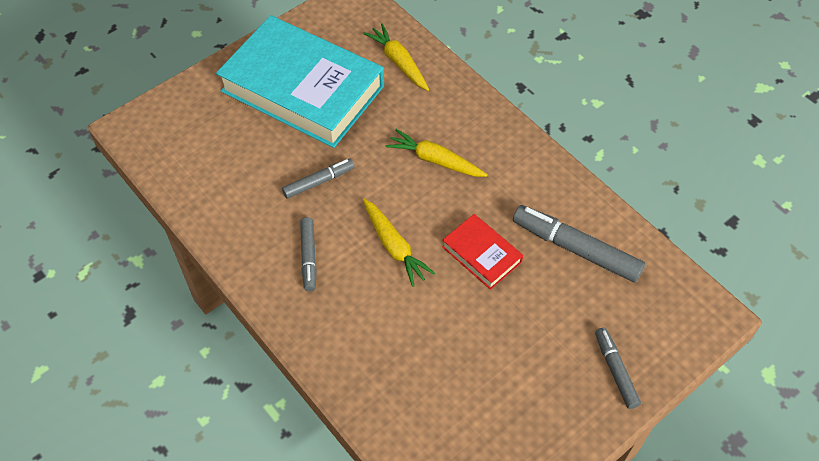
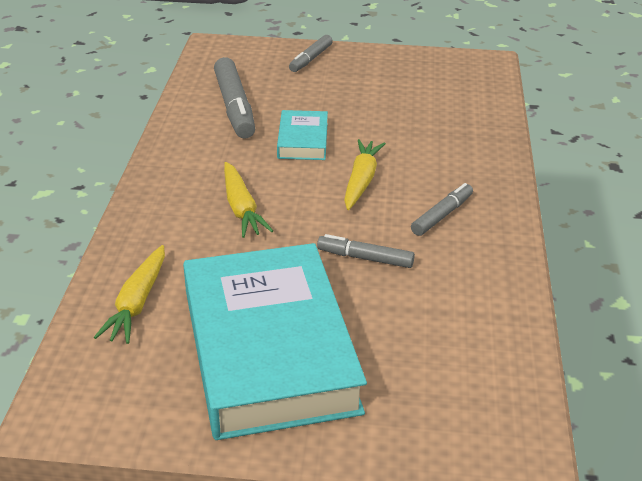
camera: 135 degrees left, 20 degrees down
(481, 254) = (302, 140): red book -> turquoise book

